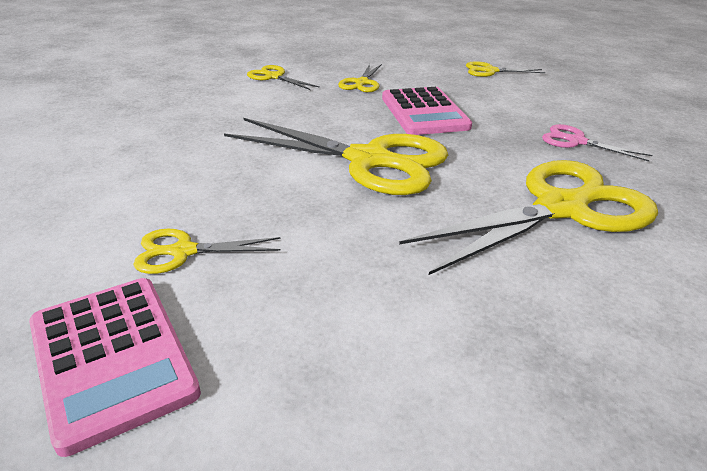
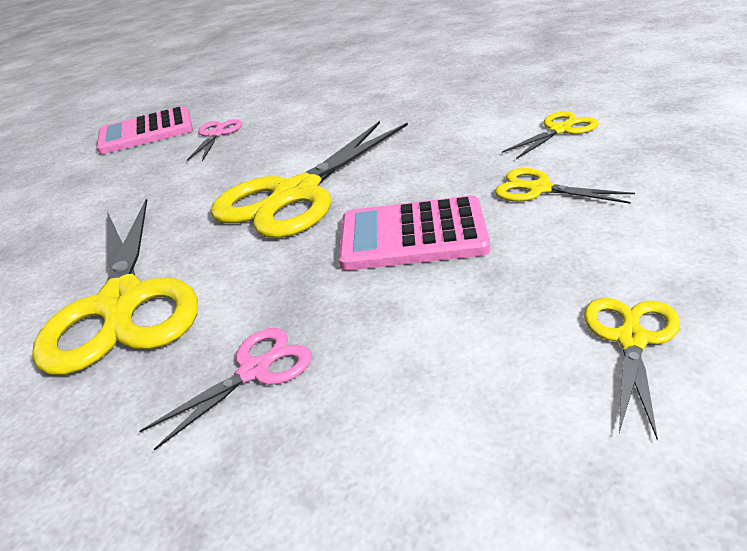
camera: 110 degrees right, 0 degrees up
(182, 251) = (216, 134): yellow scissors -> pink scissors

